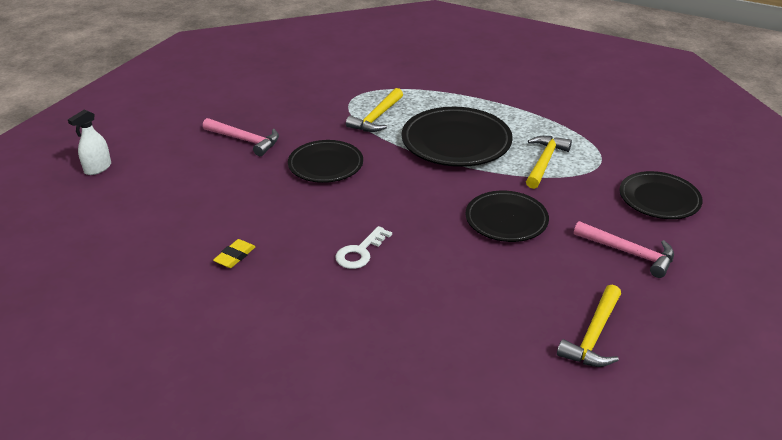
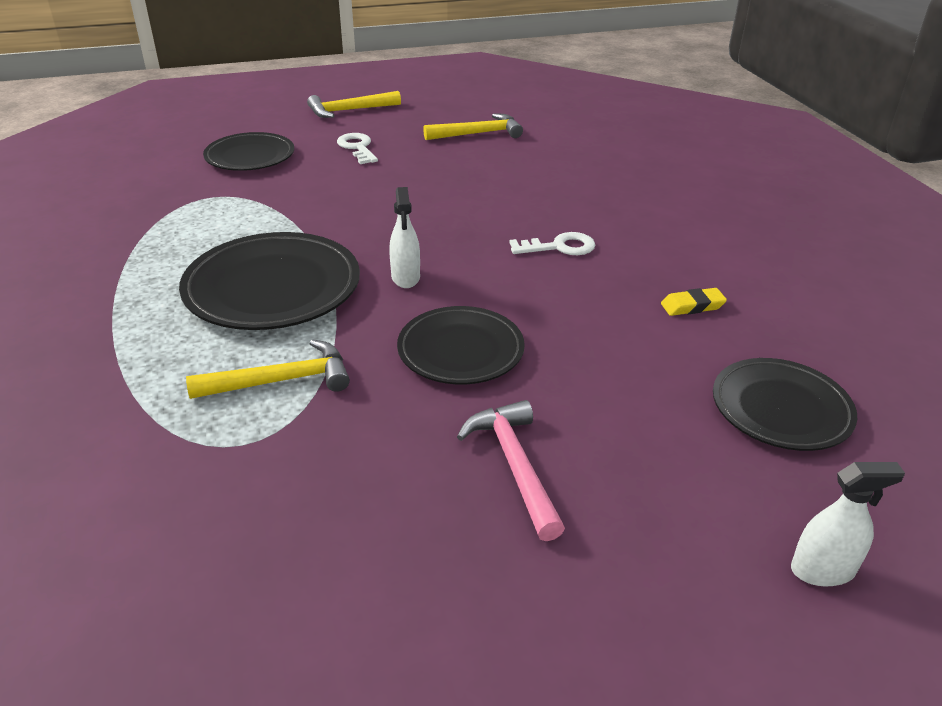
camera: 135 degrees left, 0 degrees up
(409, 182) = (405, 277): none -> white spray bottle
(506, 220) = (391, 204): black plate -> black plate (781, 409)
(544, 162) = (249, 223): yellow hammer -> yellow hammer (349, 110)
(628, 253) = (357, 147): pink hammer -> white key

